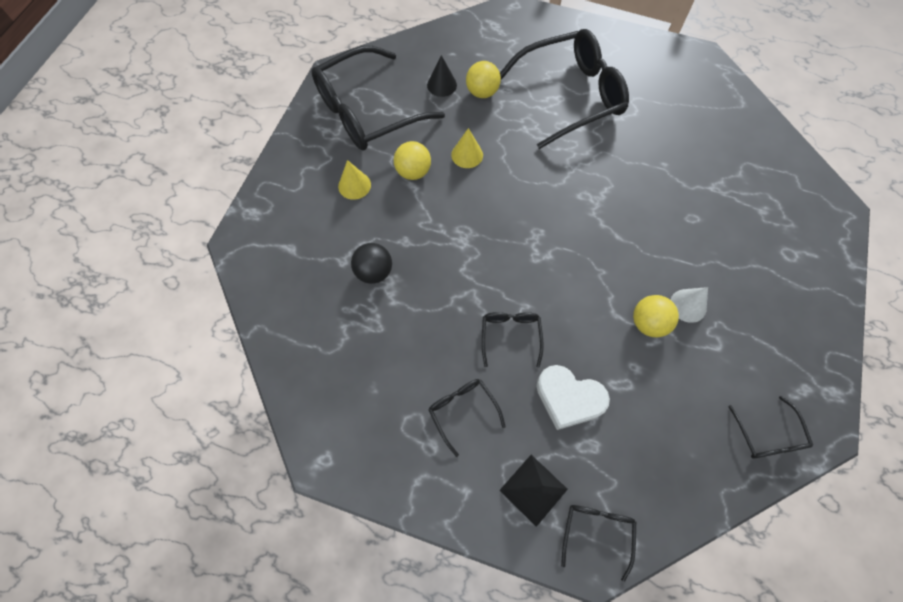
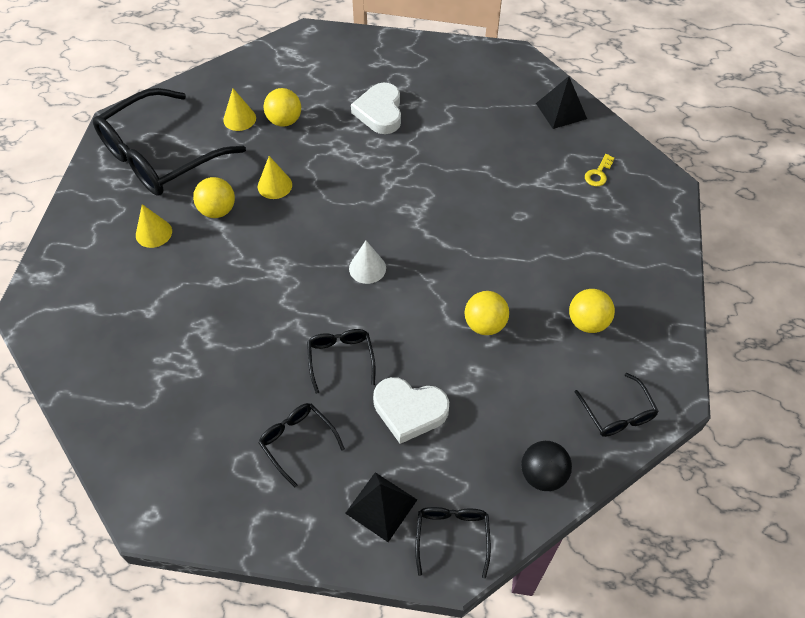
camera: 10 degrees left, 10 degrees down
(374, 272) = (185, 317): black ball -> black ball (542, 475)
(442, 85) = (239, 119): black cone -> yellow cone
(570, 95) = (380, 112): black glasses -> white heart
(688, 305) = (524, 301): white cone -> white cone (367, 268)
(742, 117) = (561, 111): none -> black pyramid
(747, 337) = (587, 322): none -> yellow ball
(772, 186) = (598, 173): none -> yellow key

